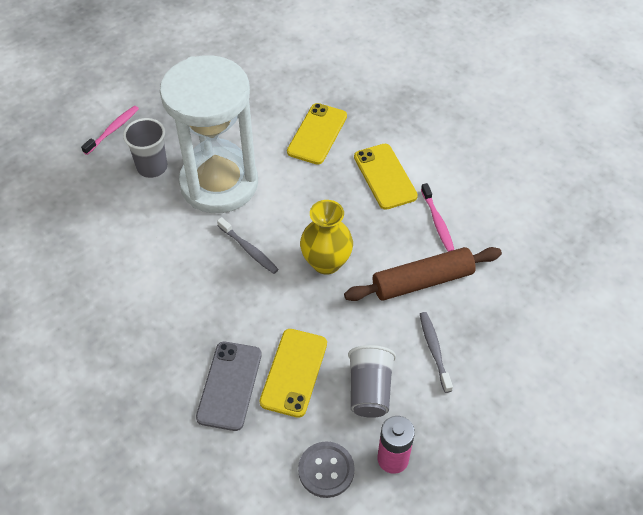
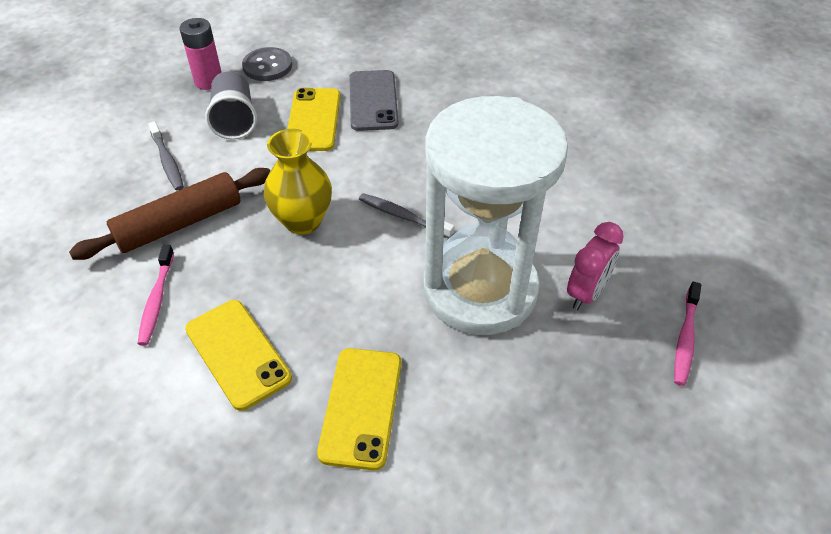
camera: 165 degrees right, 5 degrees down
(152, 167) = (586, 293): grey cup -> pink clock
(437, 222) = (157, 300): pink toothbrush -> pink toothbrush turned 150 degrees counterclockwise

